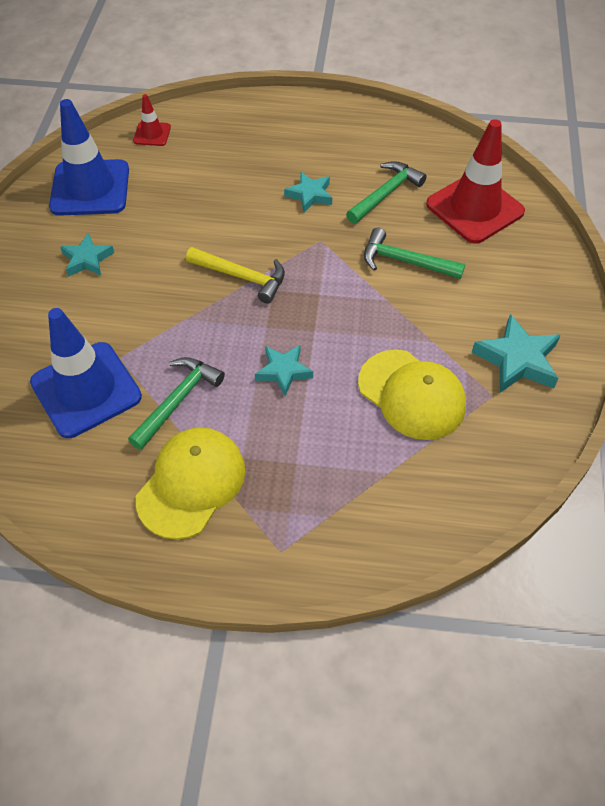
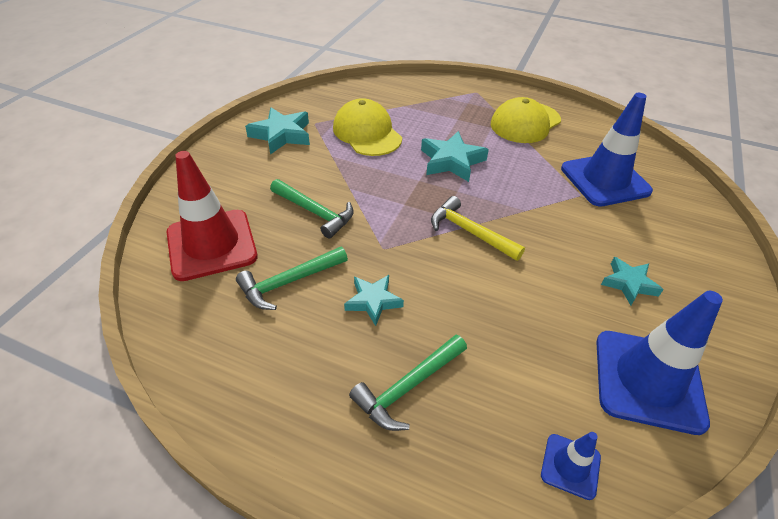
camera: 165 degrees left, 10 degrees down
(152, 134) = (570, 466): red traffic cone -> blue traffic cone
(177, 401) = (533, 161): green hammer -> green hammer (408, 387)
(283, 371) = (451, 161): turquoise star -> turquoise star, size x1.53

